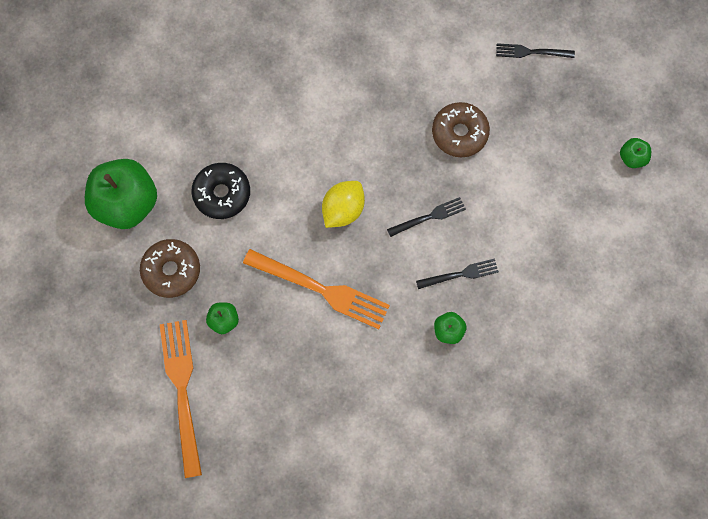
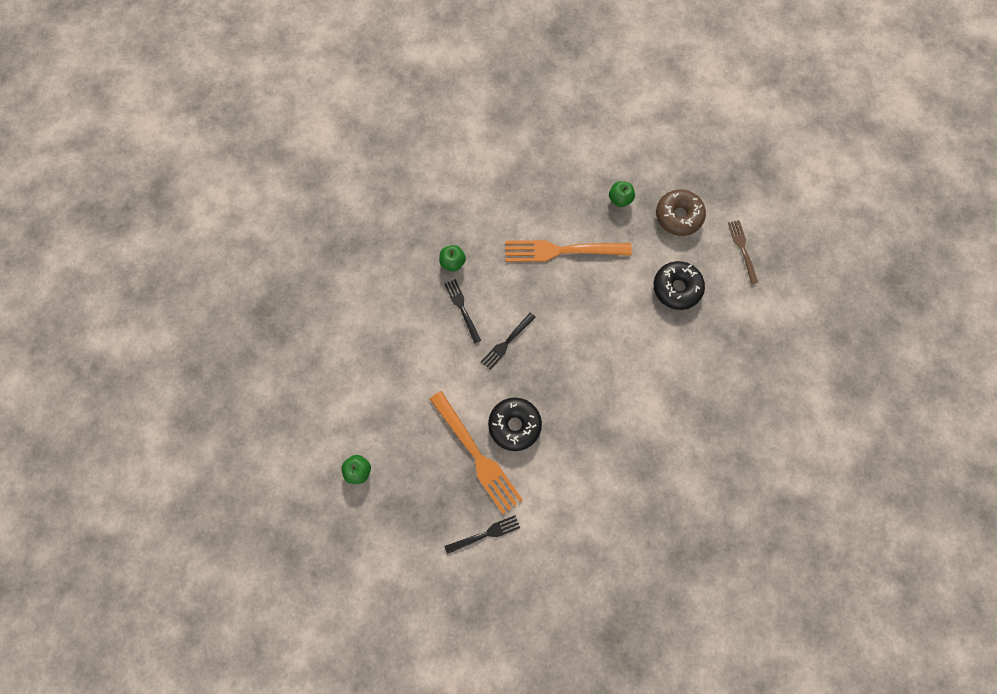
camera: 155 degrees right, 0 degrees up
(127, 203) = (742, 249): green apple -> brown fork
(182, 390) = (621, 143): orange fork -> orange fork (477, 455)
(343, 210) = (577, 317): yellow lemon -> none
(459, 133) = (514, 425): brown donut -> black donut
(460, 274) = (462, 308): black fork -> black fork turned 105 degrees clockwise

